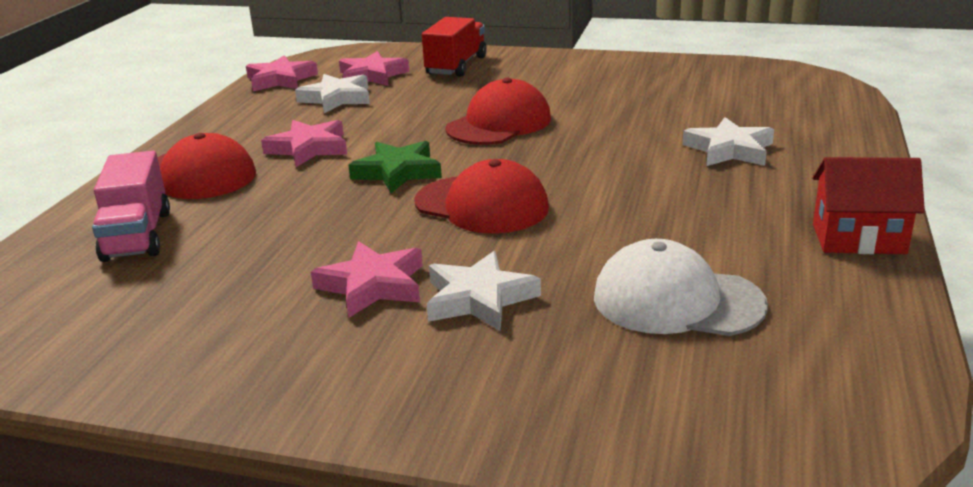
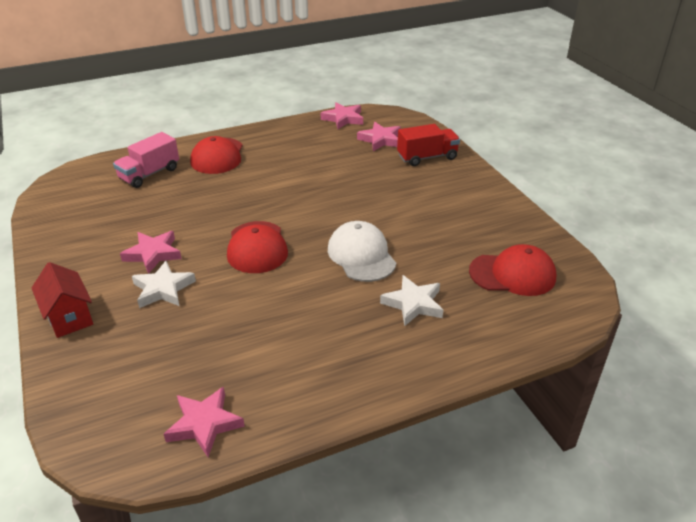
camera: 50 degrees right, 10 degrees up
(309, 148) = (271, 169): pink star -> pink star (204, 424)
(336, 98) = (338, 145): white star -> none
(397, 172) = (270, 206): green star -> none
(499, 124) = (361, 208): red cap -> red cap (512, 274)
(677, 301) = (206, 352): white cap -> white cap (361, 255)
(858, 239) = (333, 398): red house -> red house (69, 317)

